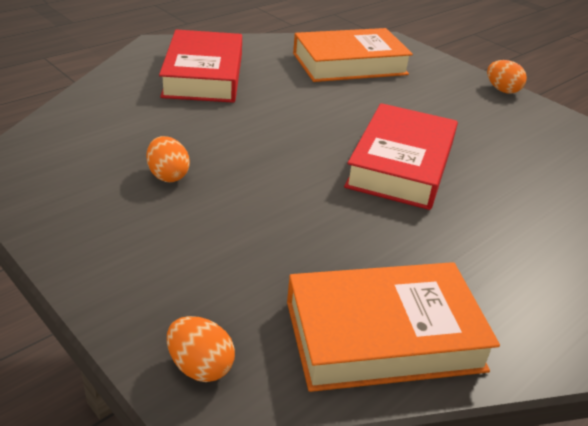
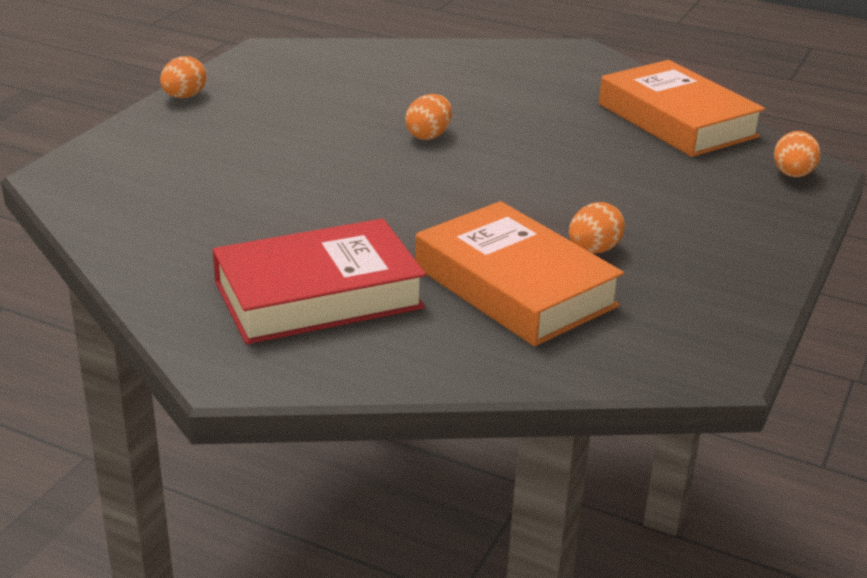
camera: 110 degrees left, 5 degrees down
(349, 64) = (178, 194): orange book -> orange book (514, 286)
(401, 164) = (428, 136): red book -> orange egg

